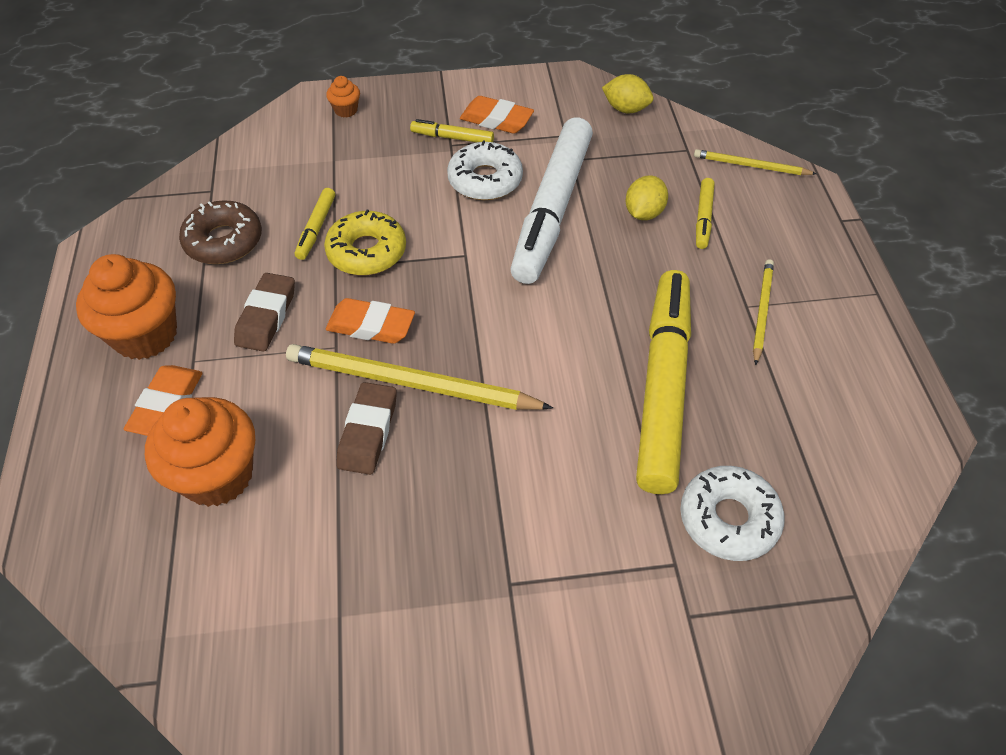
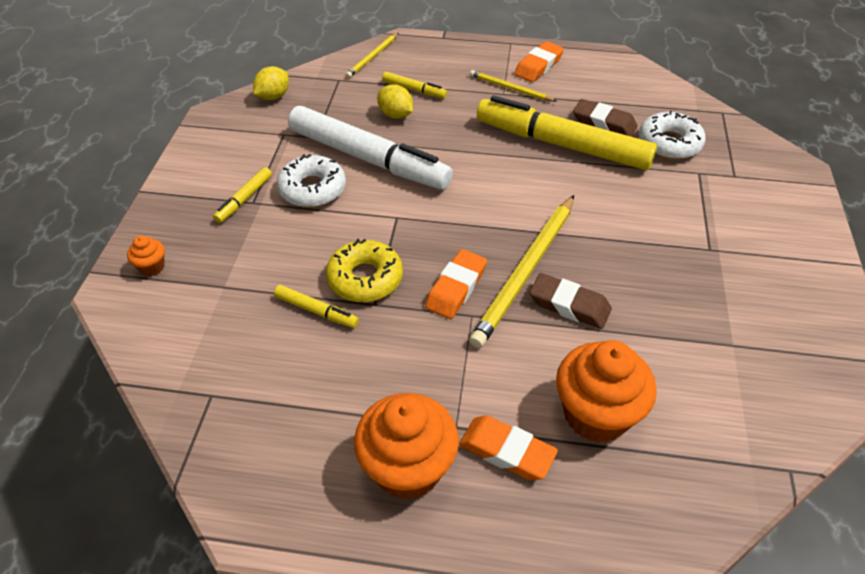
camera: 75 degrees left, 5 degrees down
(224, 241) = (298, 389): brown donut -> none
(266, 316) = (418, 361): brown eraser -> brown eraser (604, 123)
(496, 120) = (238, 168): orange eraser -> orange eraser (538, 66)

